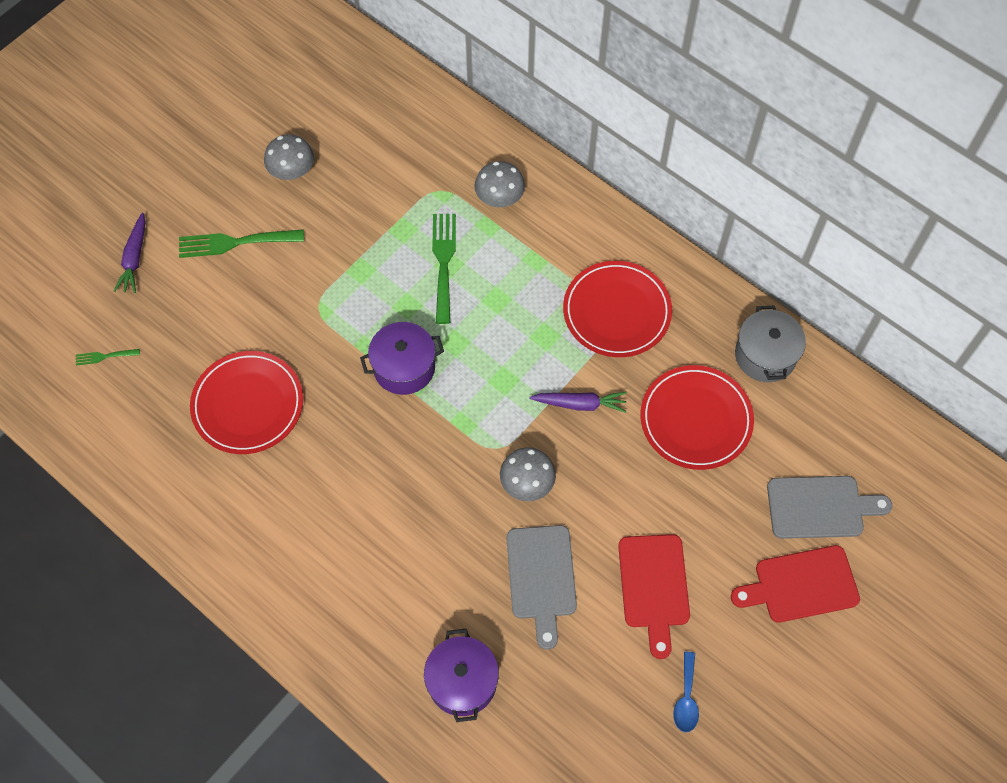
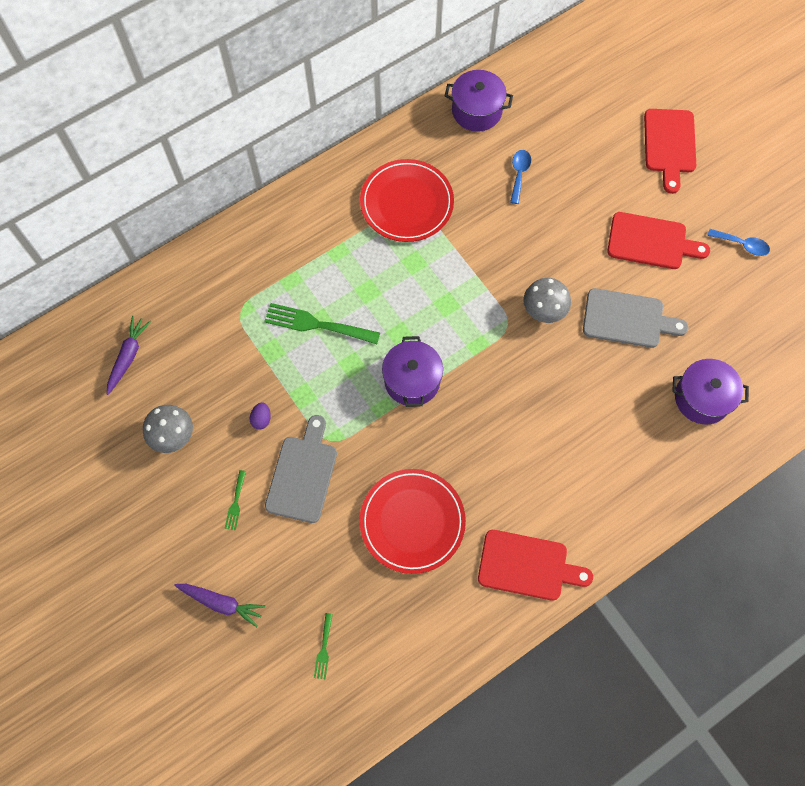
camera: 75 degrees left, 5 degrees up
(222, 527) = (527, 566): none -> red cutting board
(235, 243) = (235, 503): green fork -> green fork, size x0.49
(326, 241) = (261, 419): none -> purple egg
(499, 197) = (265, 264): grey mushroom -> none
(580, 404) = (484, 252): purple carrot -> purple carrot (128, 356)
(696, 419) = (519, 174): red plate -> blue spoon
(765, 355) = (477, 111): grey pot -> purple pot
(820, 507) = (611, 114): grey cutting board -> grey cutting board (302, 474)

